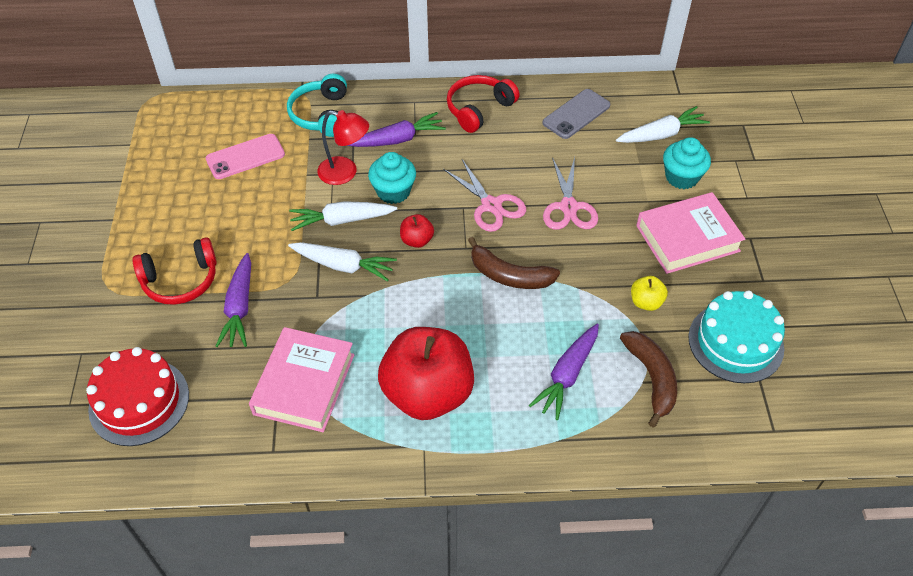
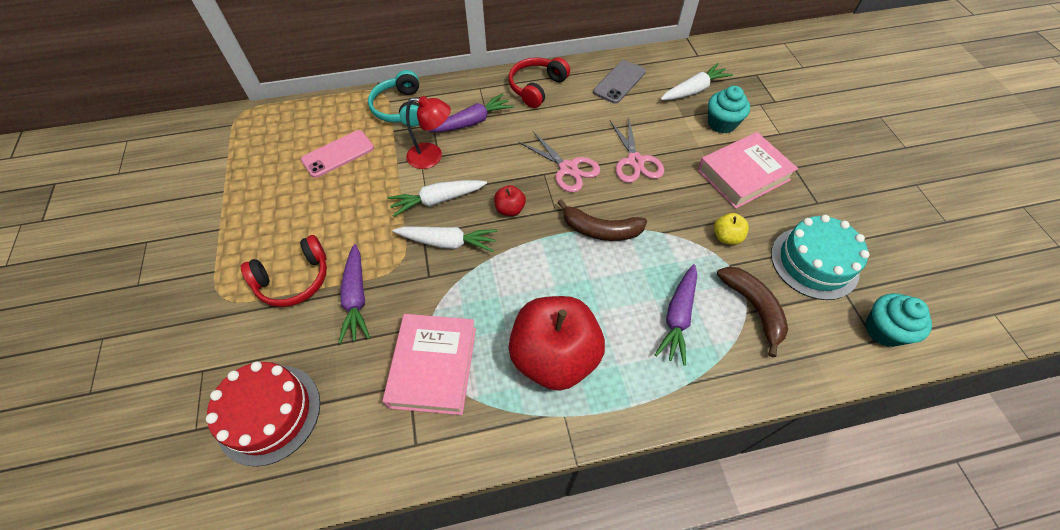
camera: 10 degrees left, 5 degrees up
(393, 192) = (479, 168): turquoise cupcake -> turquoise cupcake (883, 330)

